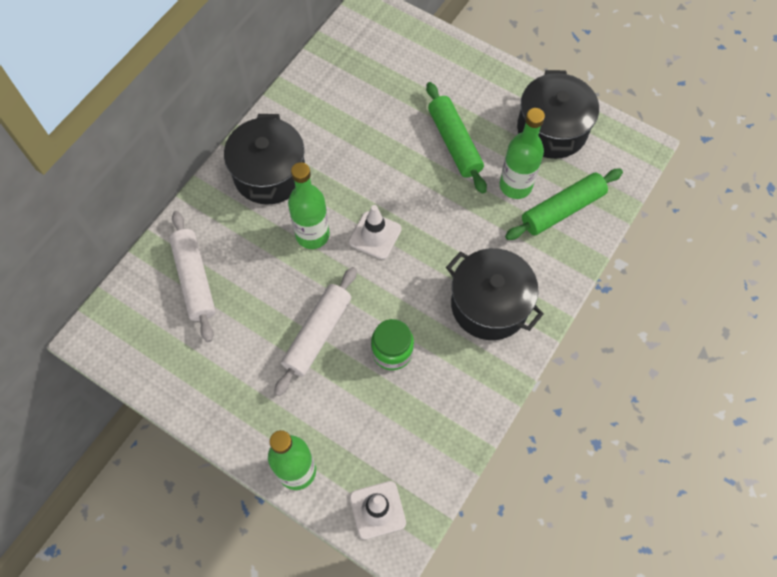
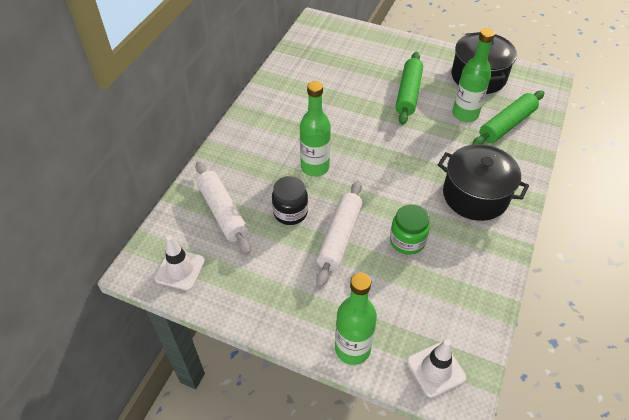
camera: 10 degrees left, 15 degrees down
(270, 174) = (268, 131): black pot -> none
(270, 292) = (290, 212): none -> black jar
(375, 235) = (366, 161): white traffic cone -> white traffic cone (180, 269)
(454, 143) = (408, 93): green rolling pin -> green rolling pin turned 45 degrees clockwise

